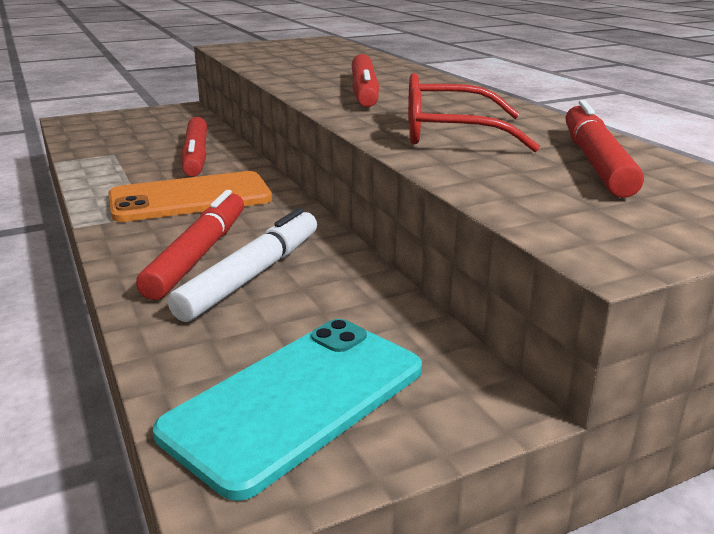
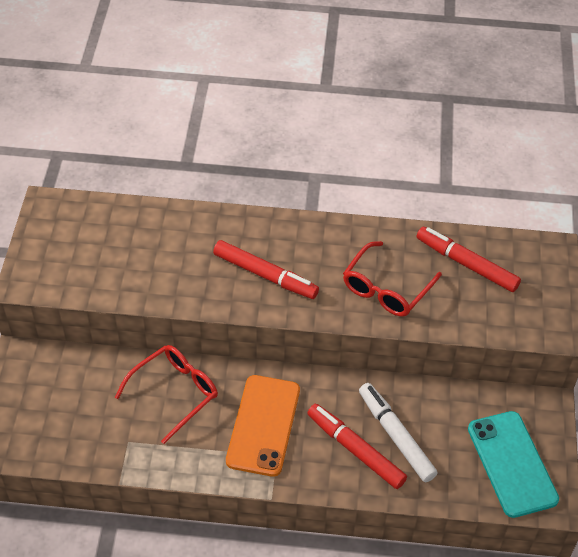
camera: 60 degrees left, 25 degrees up
(196, 156) = (175, 393): red marker -> red glasses

